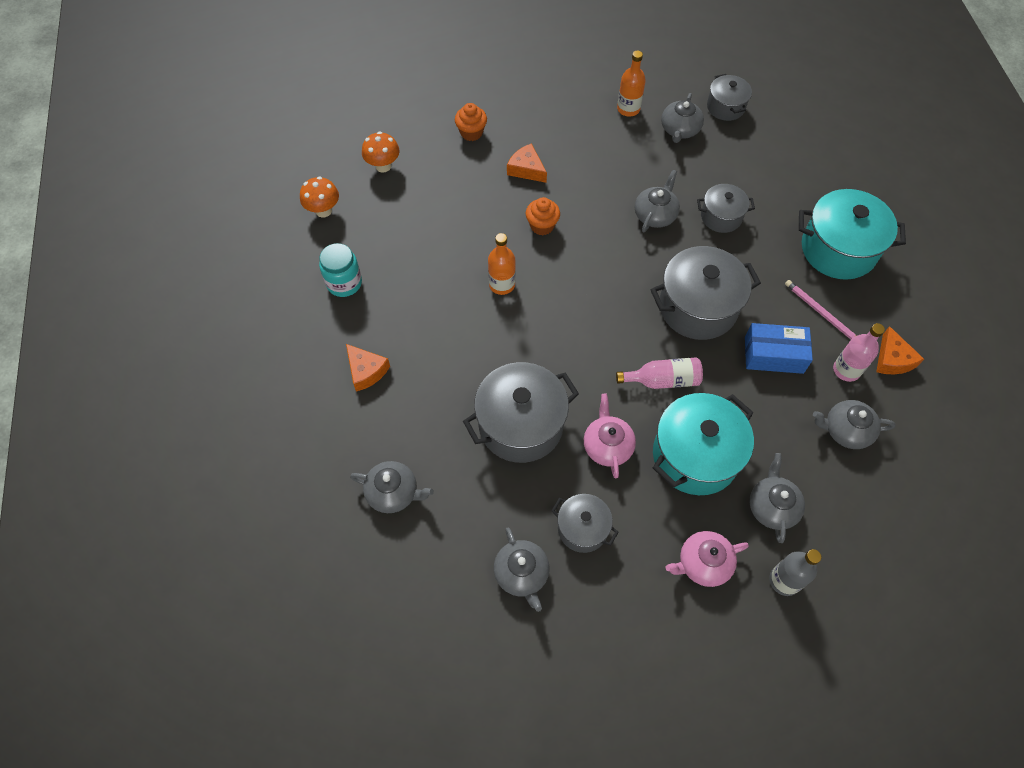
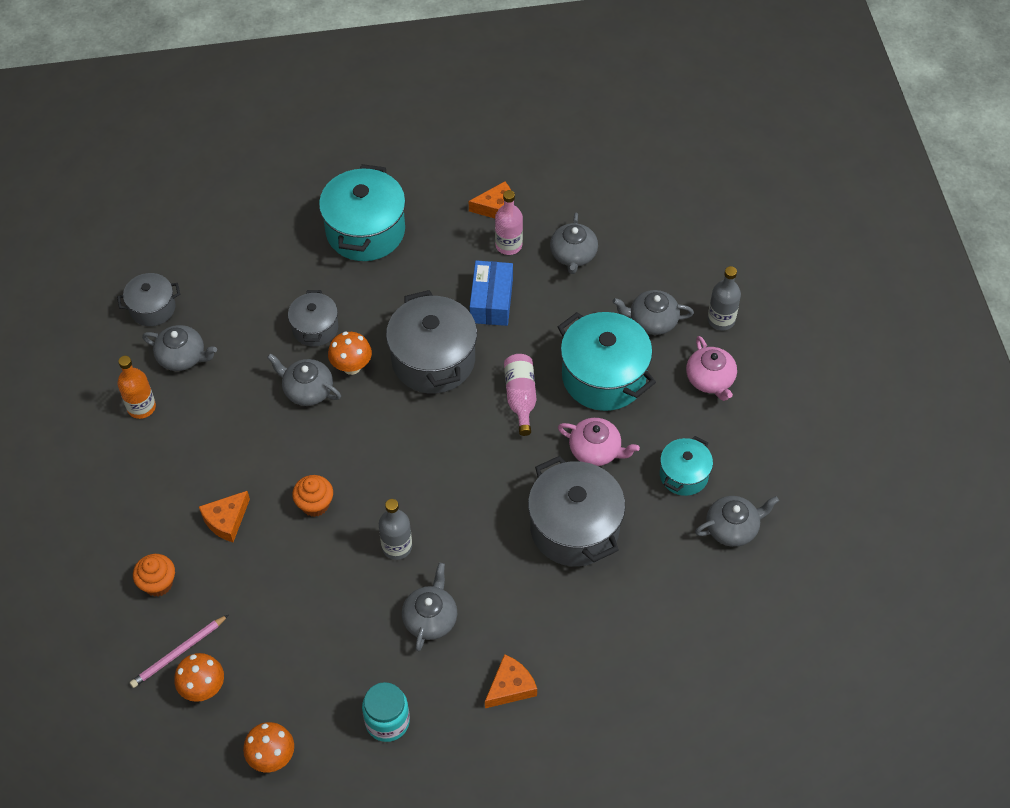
camera: 90 degrees left, 5 degrees down
(393, 492) = (656, 648): grey teapot -> grey teapot (430, 618)
(502, 284) = (397, 547): orange bottle -> grey bottle
(582, 528) = (683, 475): grey pot -> turquoise pot
(607, 446) = (595, 450): pink teapot -> pink teapot turned 150 degrees counterclockwise
(683, 245) = (351, 366): none -> orange mushroom
(821, 313) = (443, 256): pink pencil -> pink pencil (179, 652)

